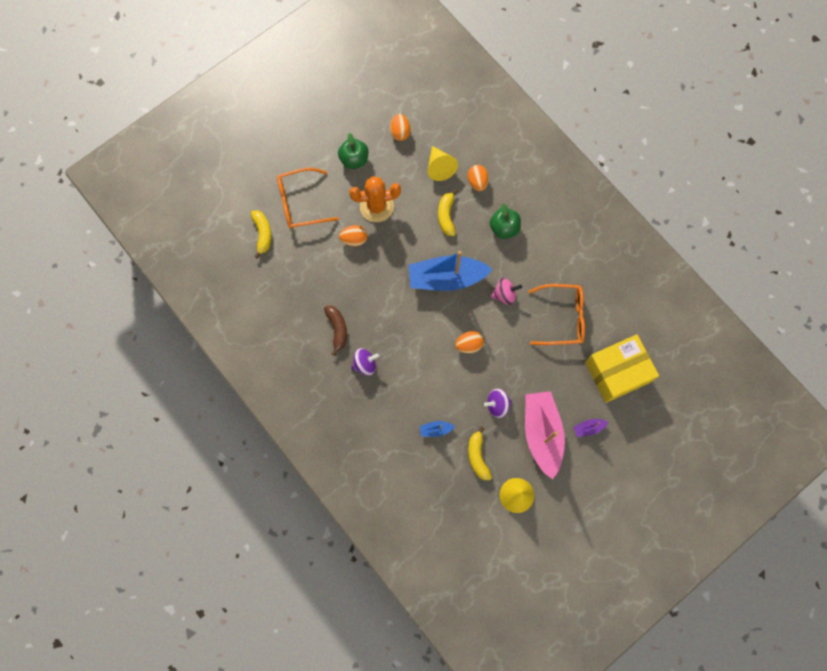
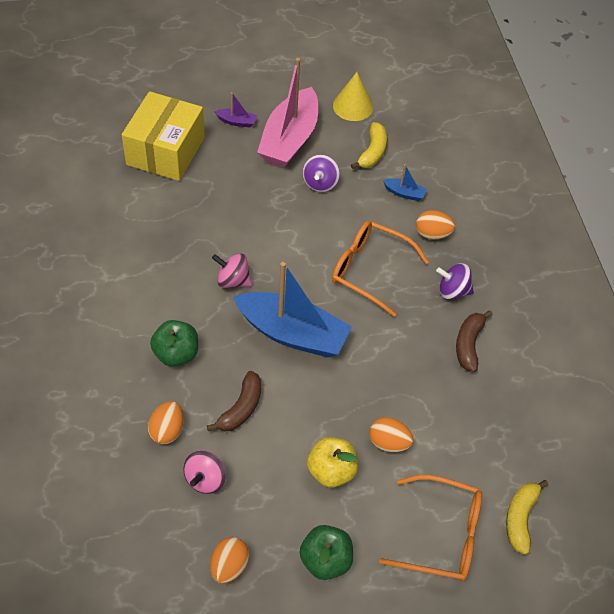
camera: 155 degrees left, 20 degrees down
(376, 206) = (331, 471): orange cactus -> yellow apple
(439, 167) = (205, 479): yellow cone -> pink spinning top
(446, 216) = (241, 408): yellow banana -> brown banana
(469, 345) = (313, 251): orange egg -> orange egg (432, 234)
(497, 405) = (320, 183): purple spinning top -> purple spinning top turned 90 degrees clockwise
(562, 317) = (182, 225): orange glasses -> orange glasses (369, 270)
(617, 372) = (166, 151): yellow box -> yellow box turned 75 degrees counterclockwise

